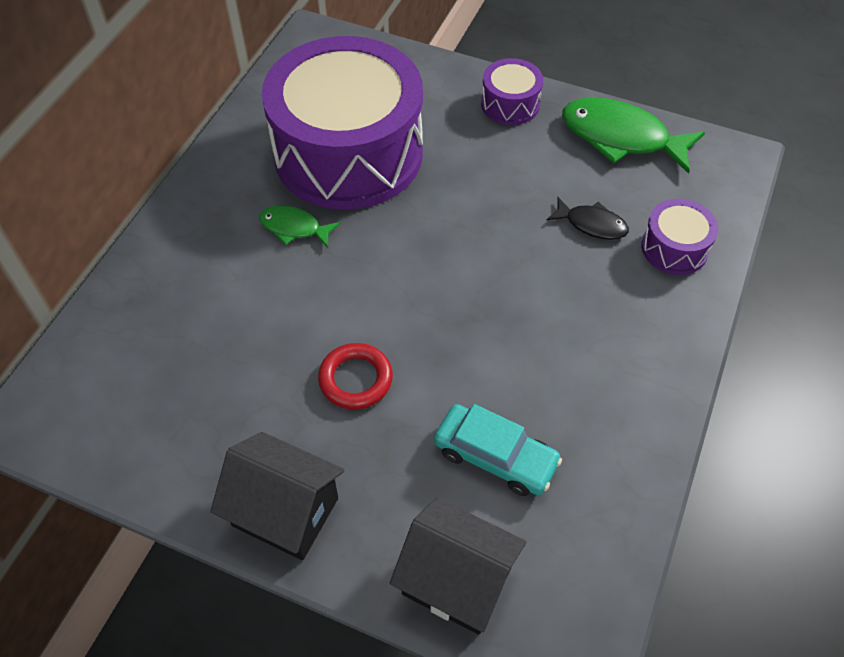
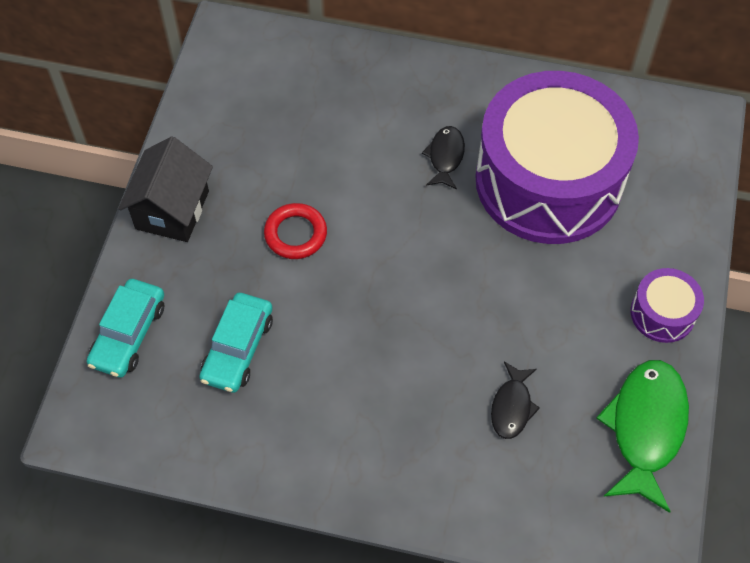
camera: 80 degrees right, 5 degrees up
(294, 228) = (445, 157): green fish -> black fish
(457, 580) = (128, 334): black house -> turquoise car
(674, 248) = (499, 488): purple drum -> none

